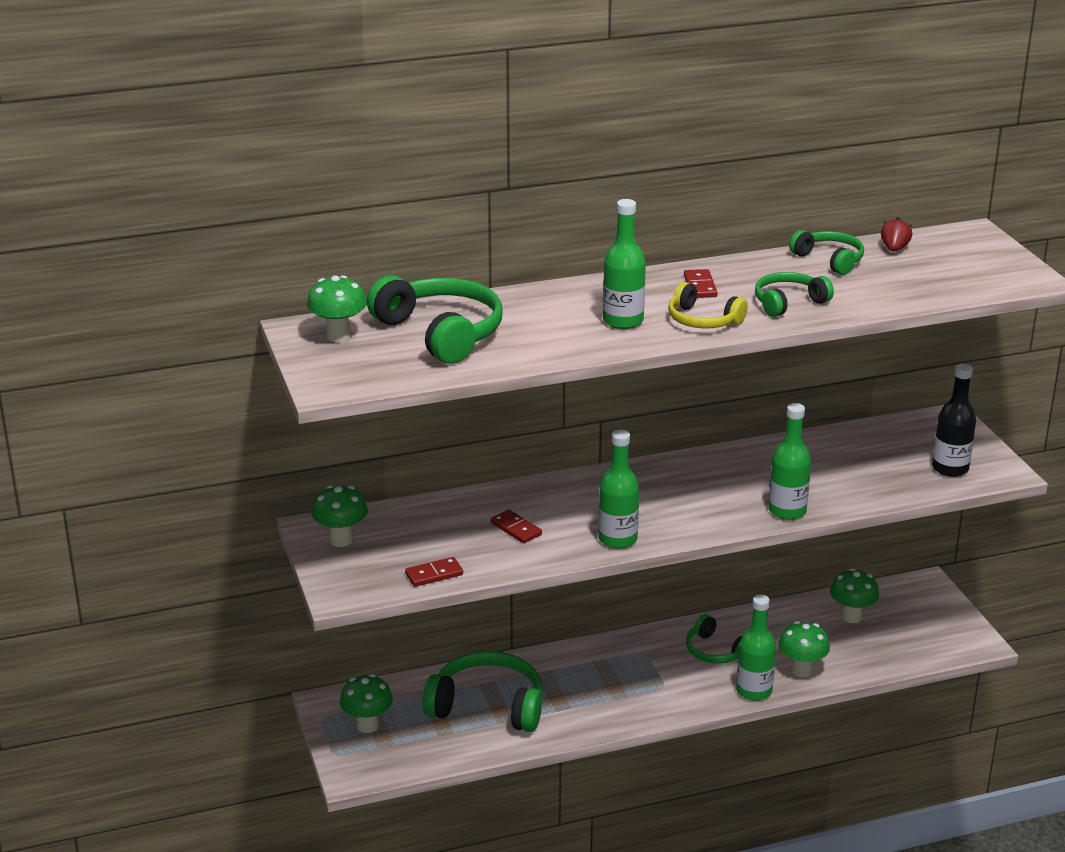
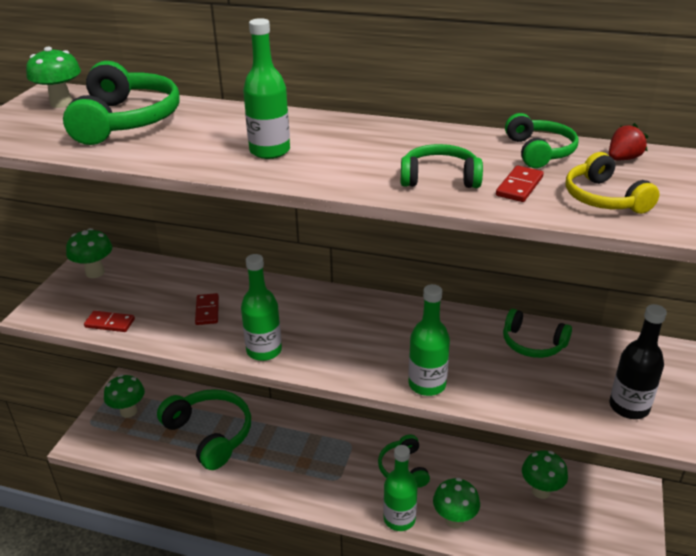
camera: 35 degrees right, 5 degrees up
(700, 286) = (382, 141): red domino -> red domino (519, 186)
(702, 320) = (336, 170): yellow headphones -> yellow headphones (603, 198)
(834, 450) = (532, 344): none -> green headphones

